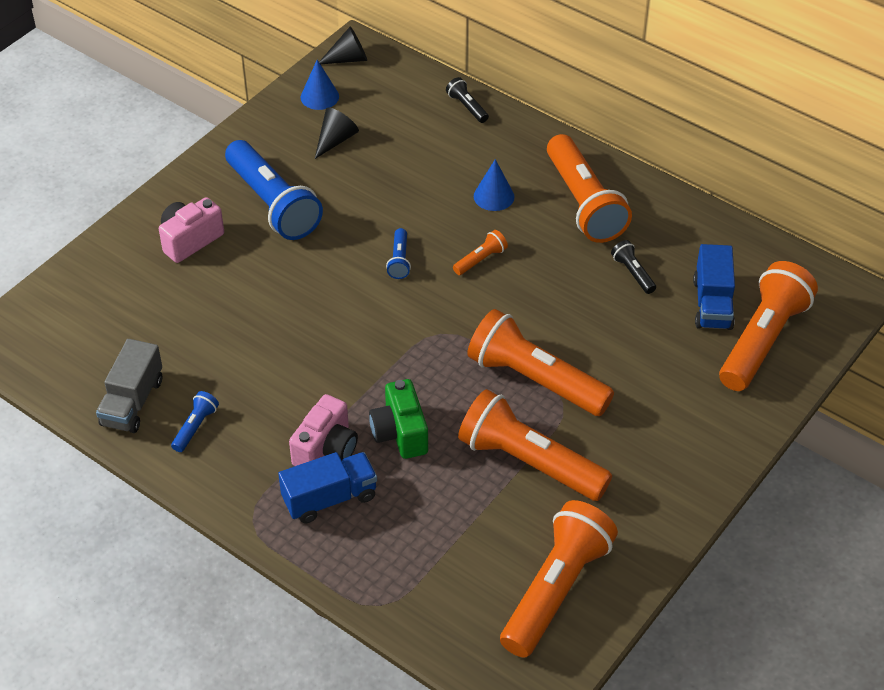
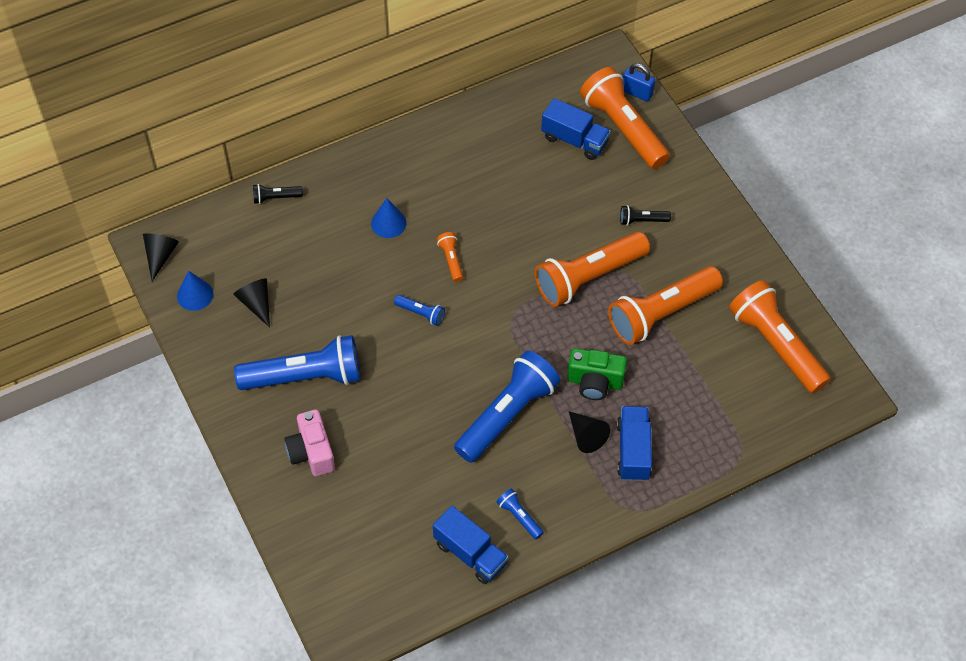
camera: 65 degrees left, 10 degrees up
(132, 402) = (470, 553): grey truck -> blue truck
(315, 373) = (507, 415): none -> blue flashlight
(326, 449) = (586, 436): pink camera -> black cone
(583, 203) = (430, 169): orange flashlight -> none
(633, 273) = (519, 172): black flashlight -> black flashlight (642, 220)
(823, 335) = (637, 93): none -> blue padlock

